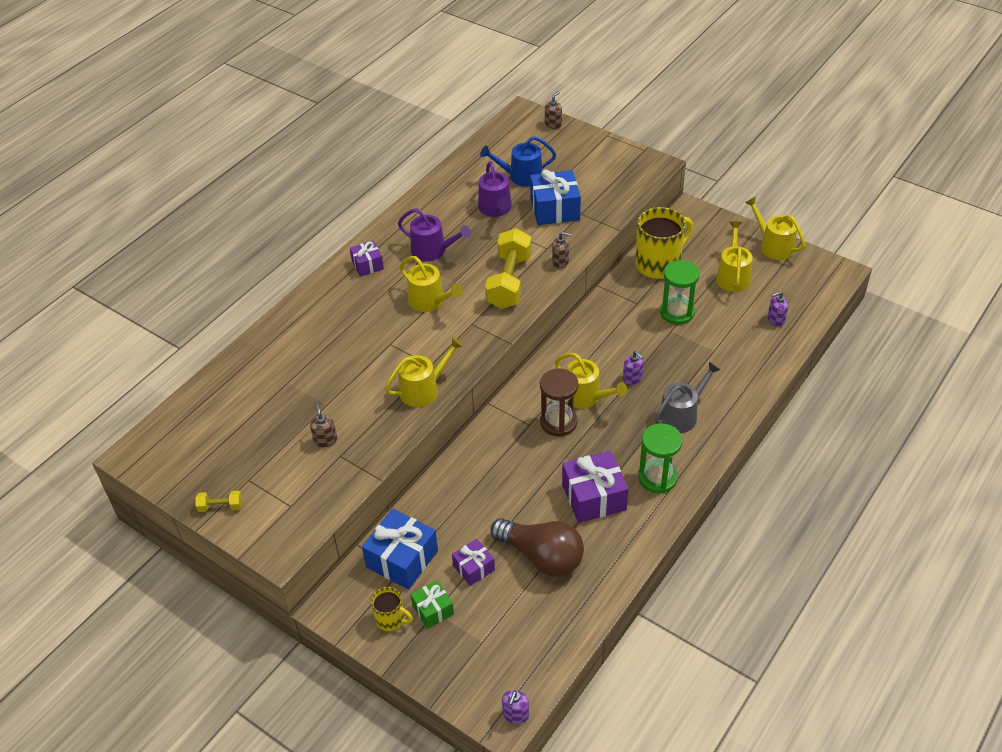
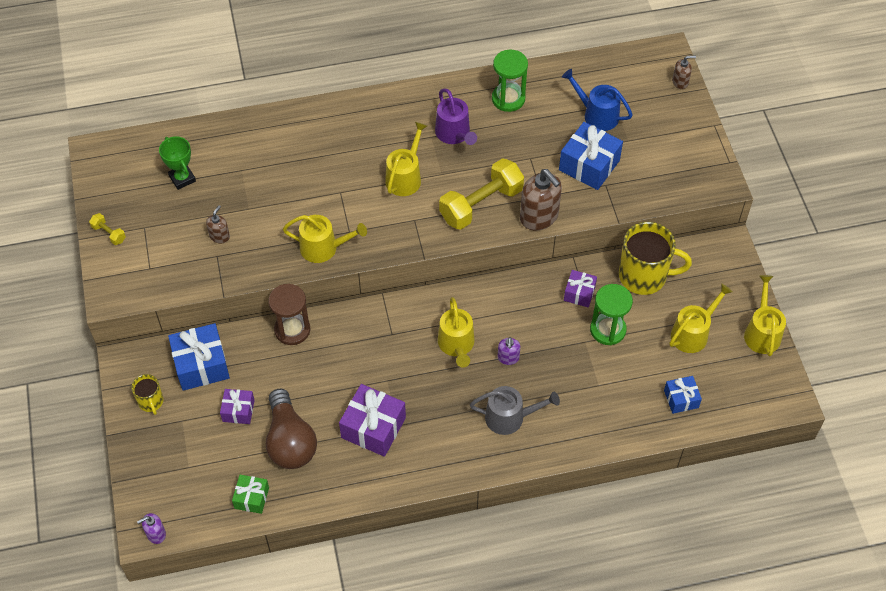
camera: 40 degrees right, 10 degrees up
(241, 422) = (182, 178): none -> green trophy
(367, 265) = (394, 111): purple gift -> purple gift (579, 293)
(430, 301) = (405, 177): yellow watering can -> yellow watering can turned 150 degrees counterclockwise
(433, 610) = (182, 418): green gift -> green gift (251, 498)
(496, 209) = (543, 131): purple watering can -> none
(558, 422) = (414, 349): brown hourglass -> brown hourglass (292, 330)
(560, 262) = (539, 217): brown soap dispenser -> brown soap dispenser, size x1.97
(657, 478) = (434, 451): green hourglass -> green hourglass (508, 99)
(775, 320) = (681, 399): purple soap dispenser -> blue gift

